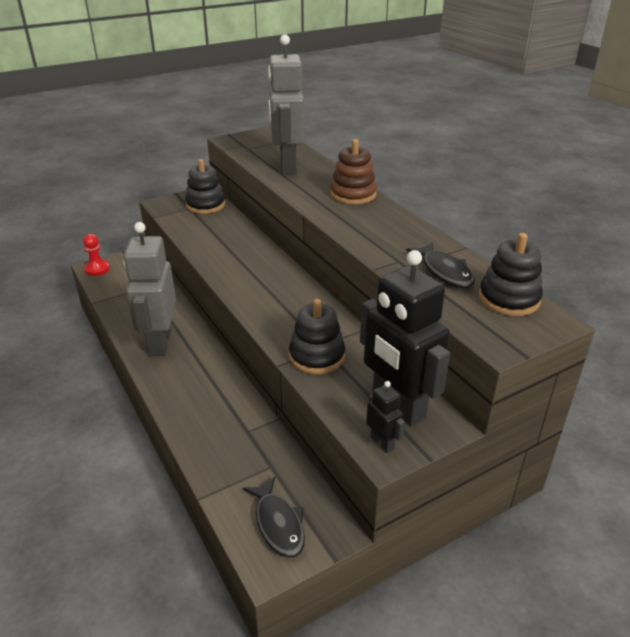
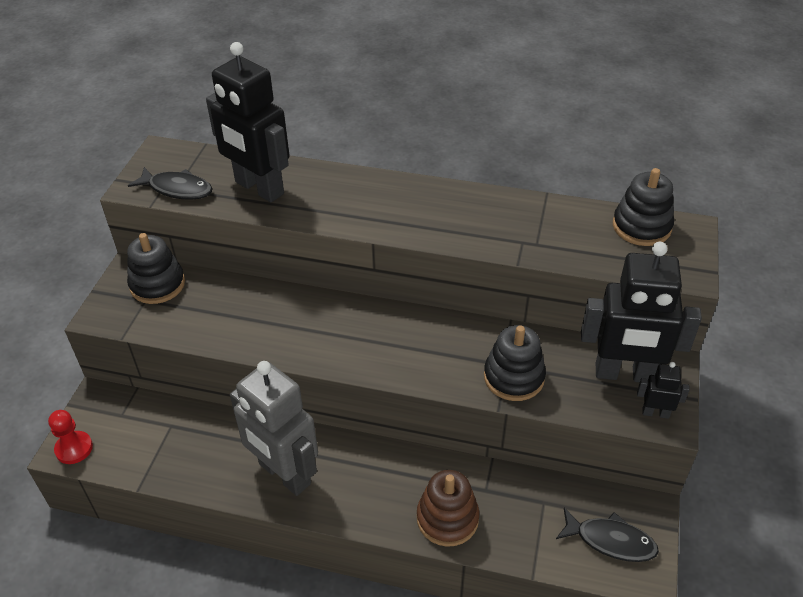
camera: 45 degrees left, 10 degrees up
(287, 165) = (259, 188): grey robot -> black robot
(353, 194) = (378, 189): brown stacking toy -> brown stacking toy (447, 518)
(444, 272) = (568, 230): black fish -> black fish (177, 189)

